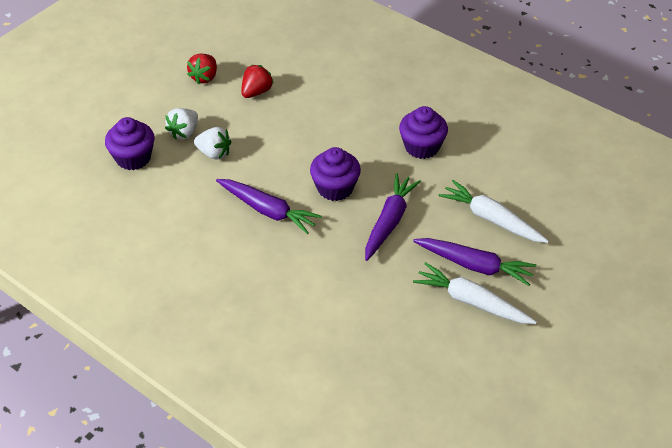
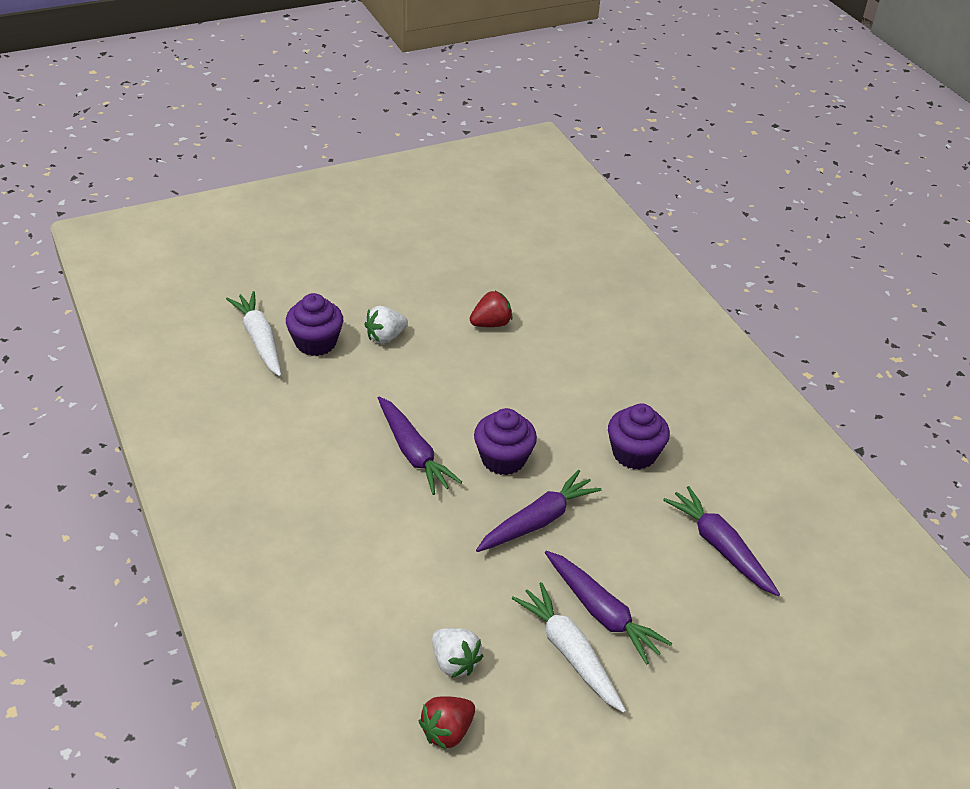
camera: 25 degrees right, 5 degrees down
(204, 77) = (447, 288): red strawberry -> red strawberry (447, 731)
(214, 153) = (400, 370): white strawberry -> white strawberry (454, 662)
(491, 219) = (660, 569): white carrot -> white carrot (259, 340)
(519, 187) = (720, 547): none -> purple carrot

